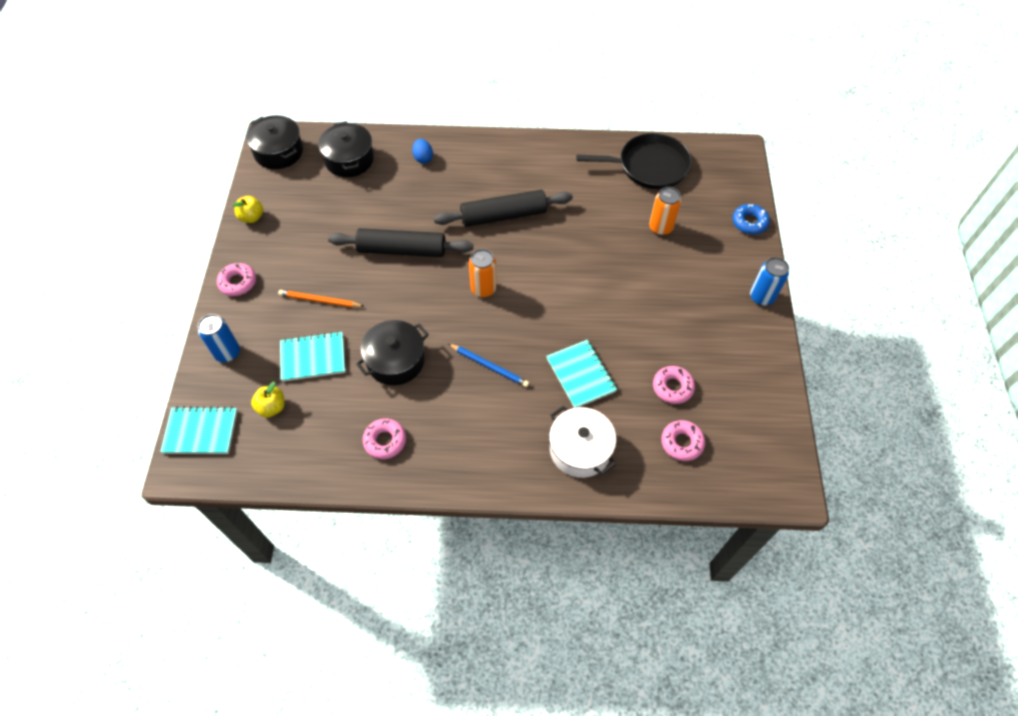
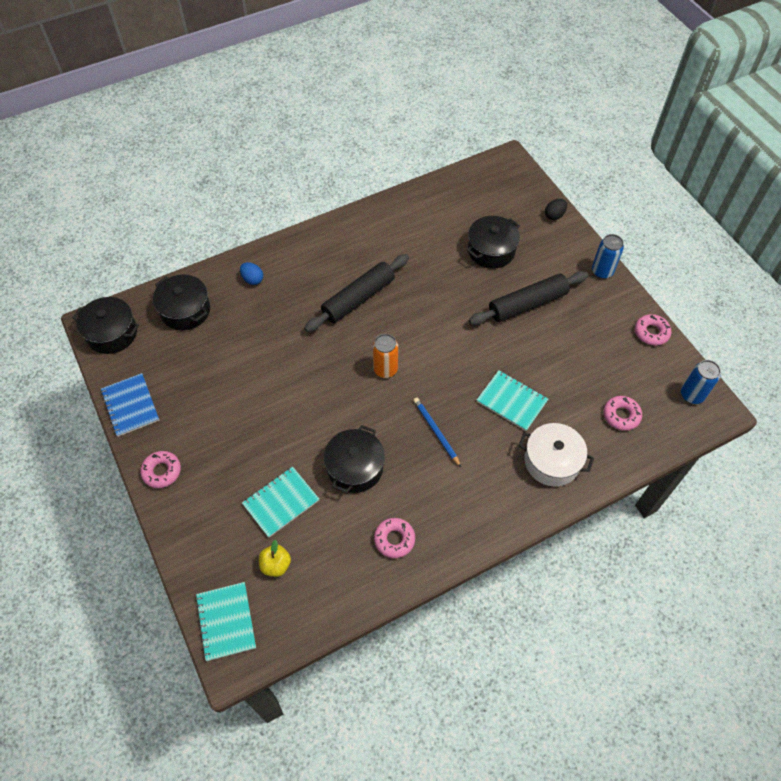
camera: 30 degrees left, 0 degrees up
(200, 432) = (226, 621): turquoise notebook -> turquoise notebook turned 75 degrees counterclockwise
(227, 353) = (199, 539): blue can -> blue can (692, 395)
(252, 217) = (130, 405): yellow apple -> blue notebook
(319, 300) = (250, 450): orange pencil -> none
(402, 250) = (292, 369): black rolling pin -> black rolling pin (527, 304)
(489, 366) = (436, 432): blue pencil -> blue pencil turned 120 degrees counterclockwise
(649, 166) = (448, 203): black pan -> none
(660, 228) = (491, 250): orange can -> black pot
(672, 387) = (586, 375): pink donut -> pink donut (651, 332)
(749, 222) = (554, 215): blue donut -> black egg

